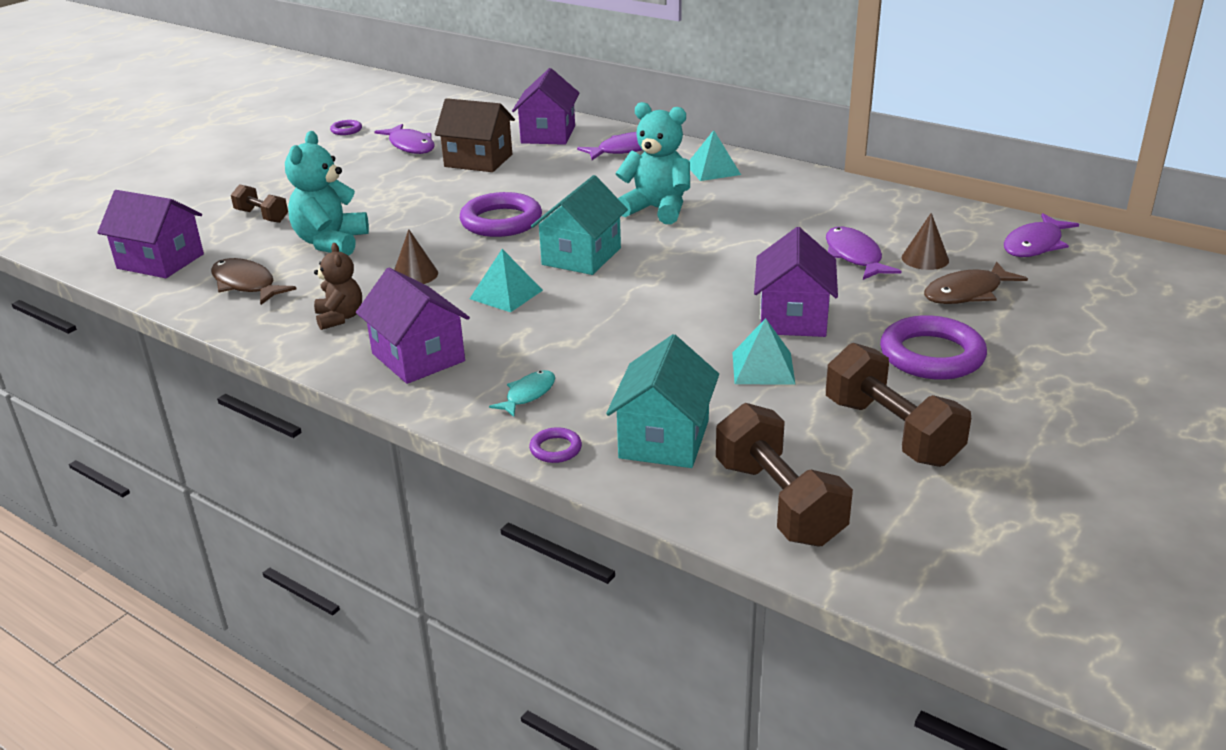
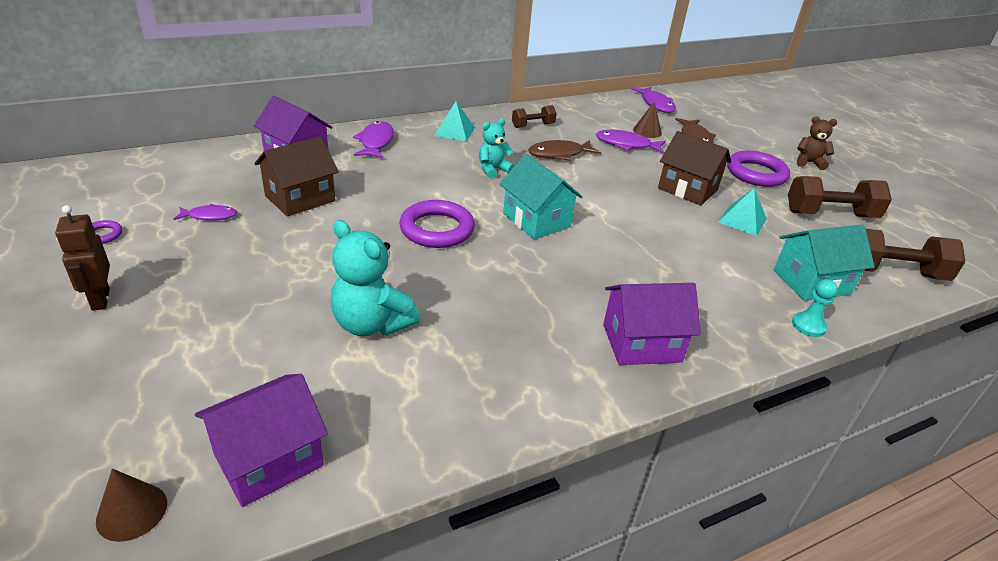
camera: 65 degrees left, 5 degrees up
(246, 284) = (407, 405): brown fish -> brown fish (559, 154)
(262, 216) = (246, 349): brown dumbbell -> brown dumbbell (533, 126)
(274, 159) = (100, 299): none -> brown robot
(340, 318) = (537, 364): brown teddy bear -> brown teddy bear (809, 162)
(410, 146) = (209, 216): purple fish -> purple fish, size x0.64
(415, 275) = (491, 299): brown cone -> brown cone (132, 511)
(506, 294) = (568, 270): turquoise pyramid -> none
(528, 394) = (729, 312): turquoise fish -> none
(555, 449) = (808, 326): purple ring -> turquoise pawn
(657, 209) = (493, 170): turquoise teddy bear -> turquoise teddy bear, size x0.61
(664, 439) = (811, 282): turquoise house -> turquoise house turned 60 degrees counterclockwise
(793, 317) = (687, 189): purple house -> brown house

